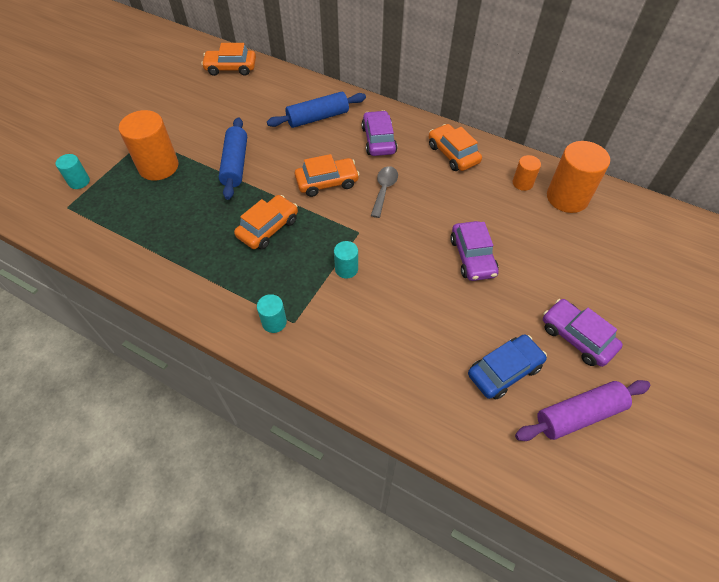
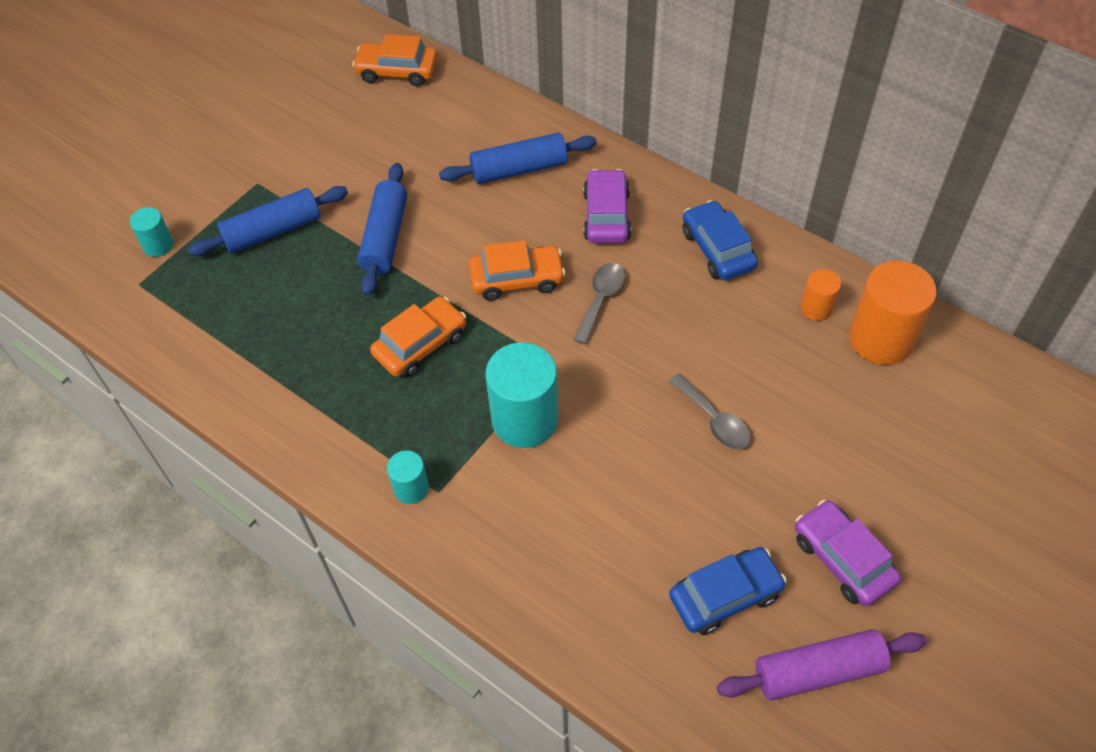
camera: 10 degrees right, 0 degrees up
(158, 166) = (273, 231): orange cylinder -> blue rolling pin
(346, 269) = (525, 419): turquoise cylinder -> turquoise cylinder, size x1.96
(453, 154) = (717, 249): orange car -> blue car
(472, 257) = (714, 420): purple car -> grey spoon

